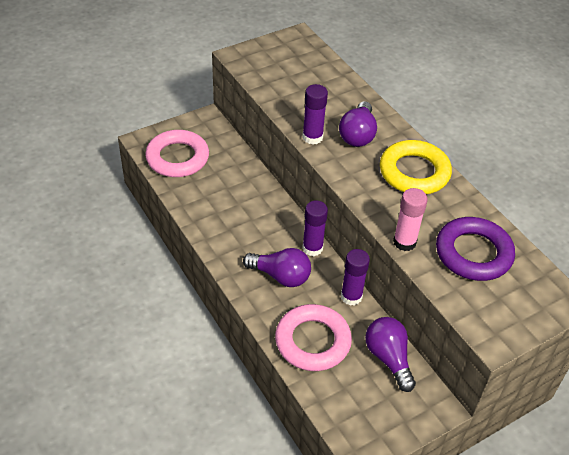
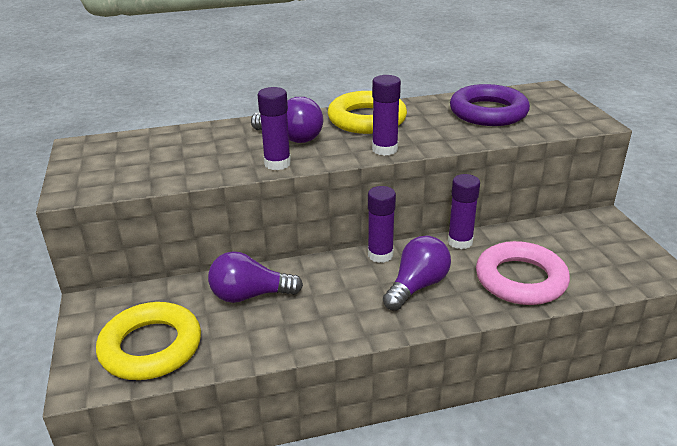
camera: 70 degrees left, 15 degrees down
(177, 158) = (151, 347): pink ring -> yellow ring
(362, 192) = (384, 149): none -> purple glue stick
(388, 358) = (546, 234): purple light bulb -> purple light bulb (250, 295)
(404, 242) = (466, 140): pink glue stick -> none

